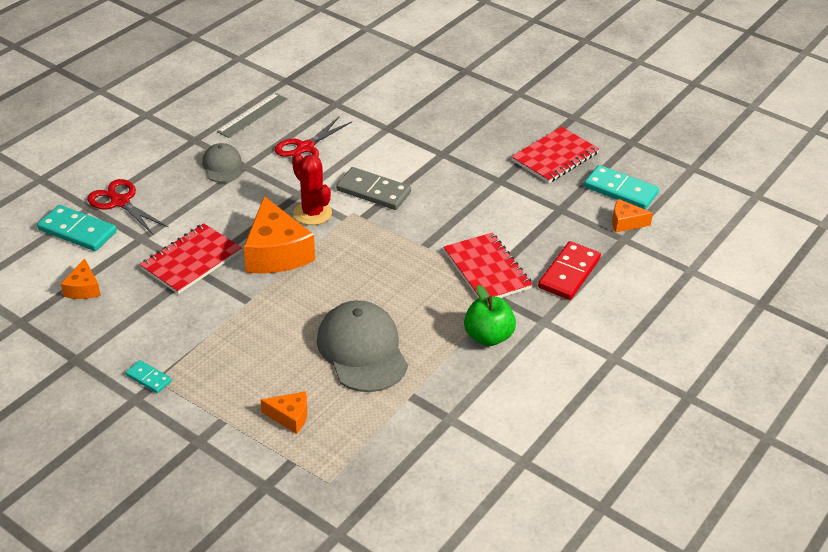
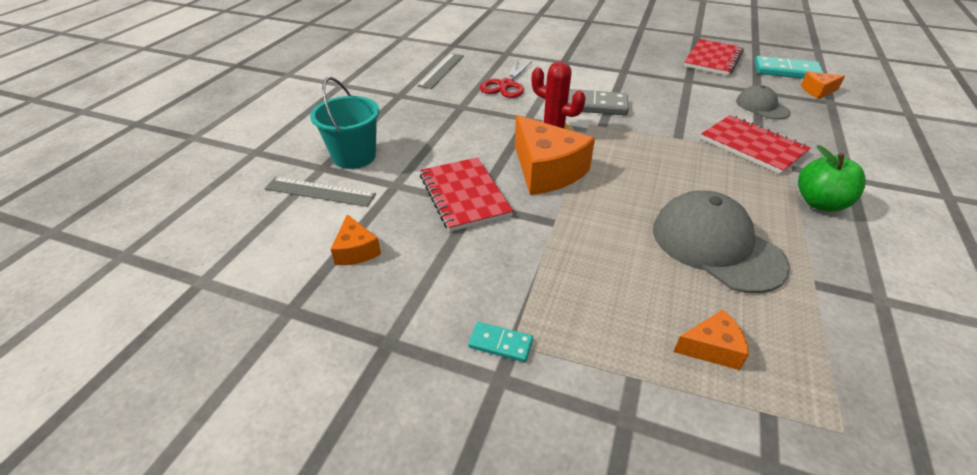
camera: 15 degrees left, 0 degrees up
(77, 231) = (320, 191): turquoise domino -> grey ruler
(120, 202) = (354, 156): red scissors -> turquoise bucket
(191, 261) = (464, 195): red notebook -> red notebook turned 45 degrees counterclockwise
(222, 166) = (440, 110): grey cap -> grey cap (762, 106)
(569, 273) = (822, 135): red domino -> none

